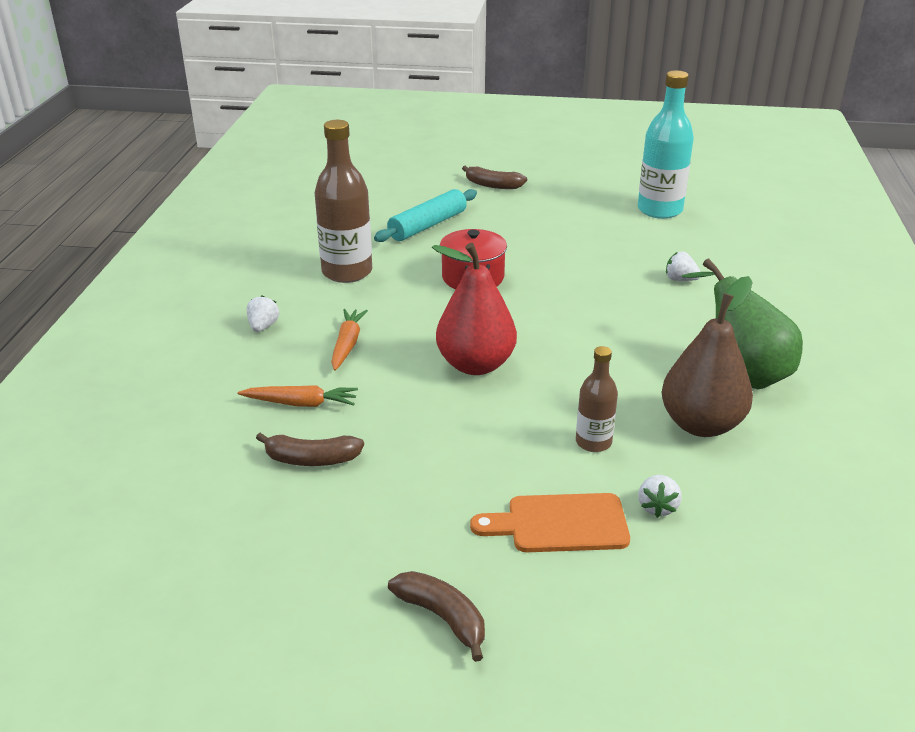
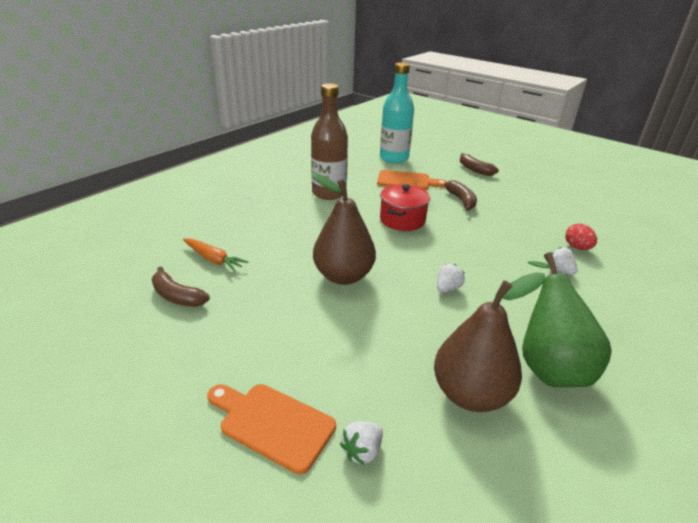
camera: 30 degrees right, 0 degrees up
(263, 326) = (248, 208): white strawberry -> white strawberry (447, 288)
(347, 344) = (280, 234): orange carrot -> none
(427, 225) = (407, 181): turquoise rolling pin -> orange cutting board
(443, 617) = (112, 456): brown banana -> brown banana (461, 200)
(475, 365) = (343, 276): red pear -> brown pear
(593, 442) = (366, 368): brown bottle -> none
(659, 210) = (586, 217): turquoise bottle -> turquoise bottle (394, 158)
(677, 249) = (577, 247): none -> red egg

